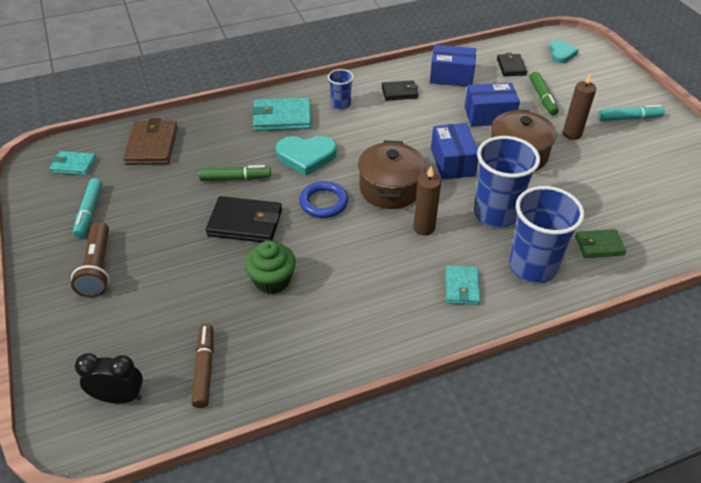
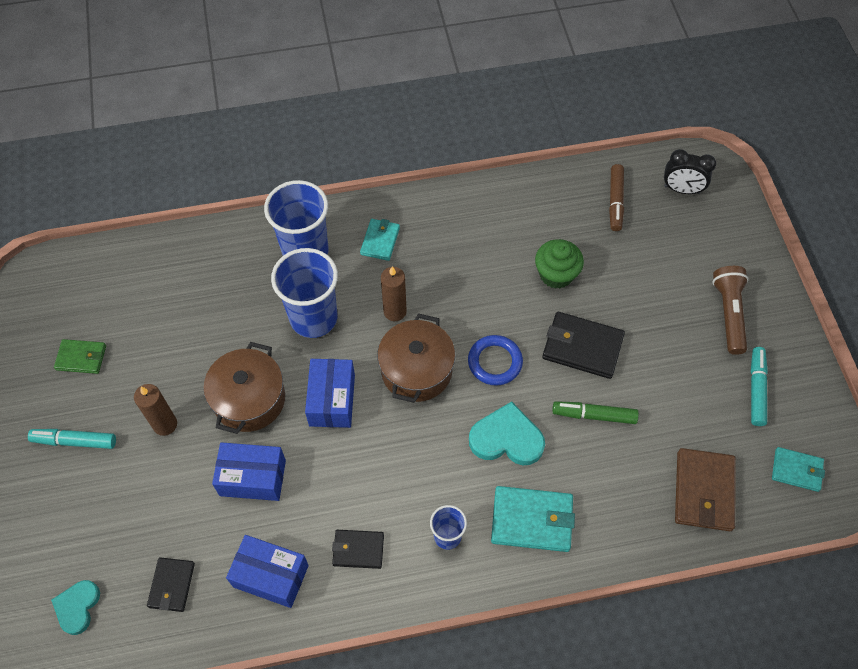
camera: 170 degrees left, 15 degrees up
(542, 98) = (164, 502): green marker -> none
(599, 245) = (229, 264): green wallet -> green wallet (81, 358)

